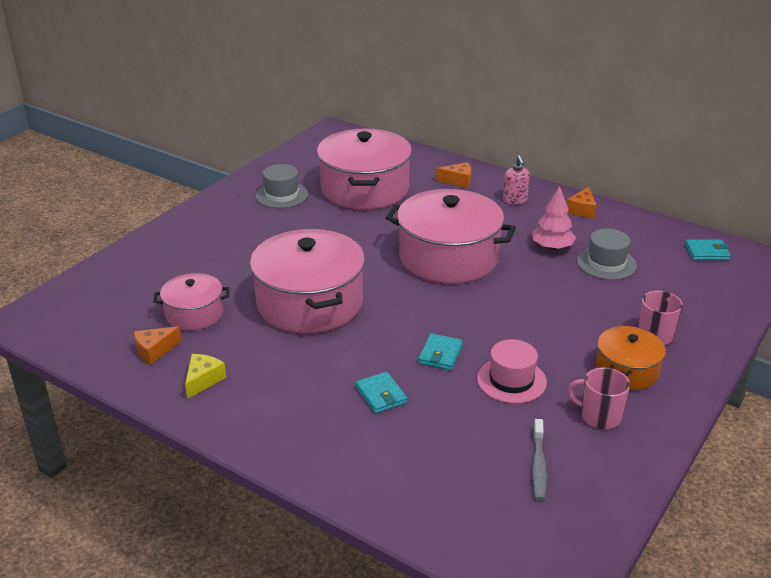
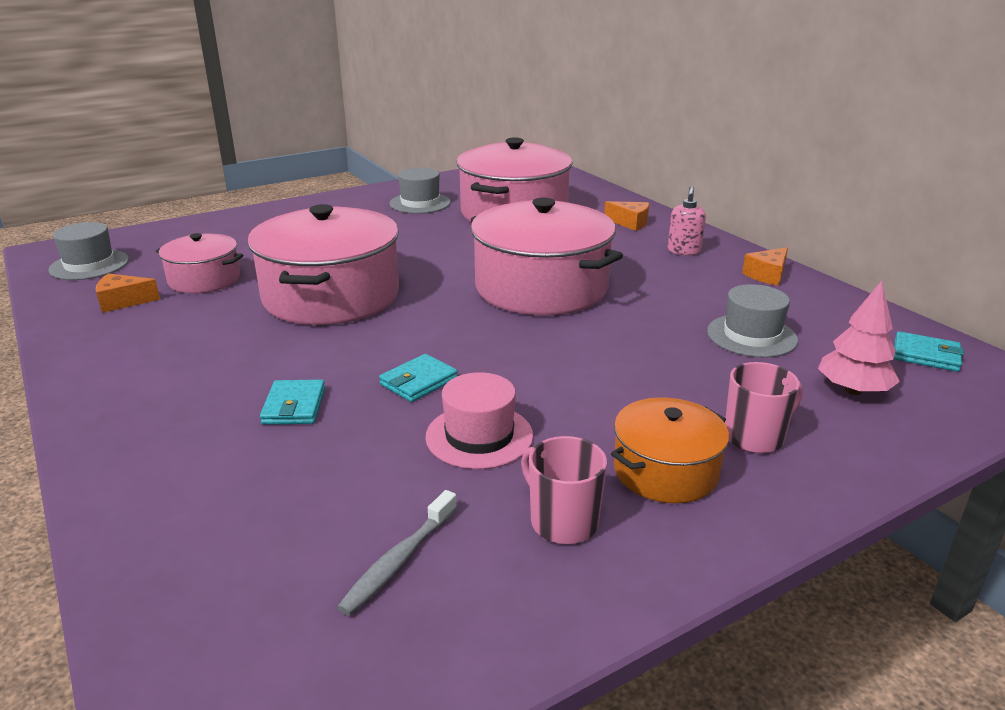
camera: 25 degrees right, 5 degrees down
(77, 325) = (89, 265): none -> grey hat
(203, 380) = (129, 339): yellow cheese -> none
(552, 247) = (688, 304): pink tree -> pink tree (853, 390)

